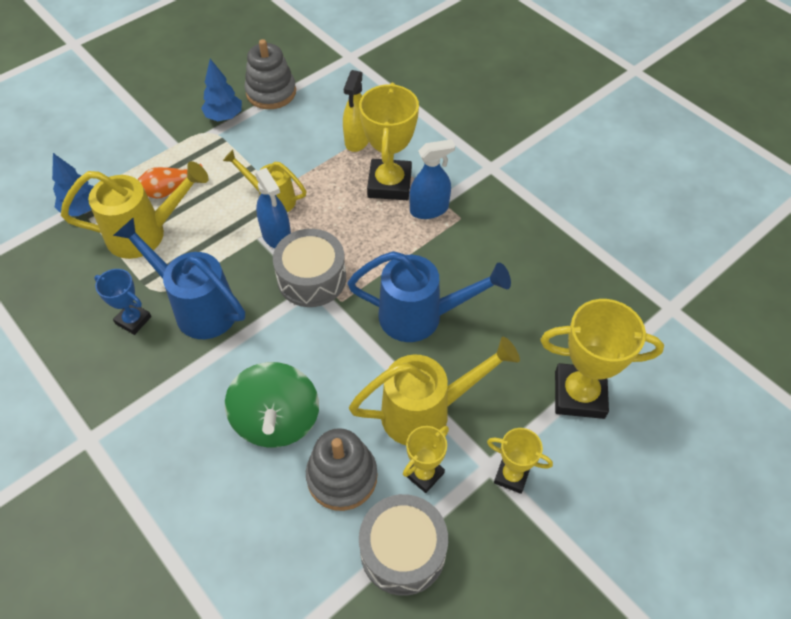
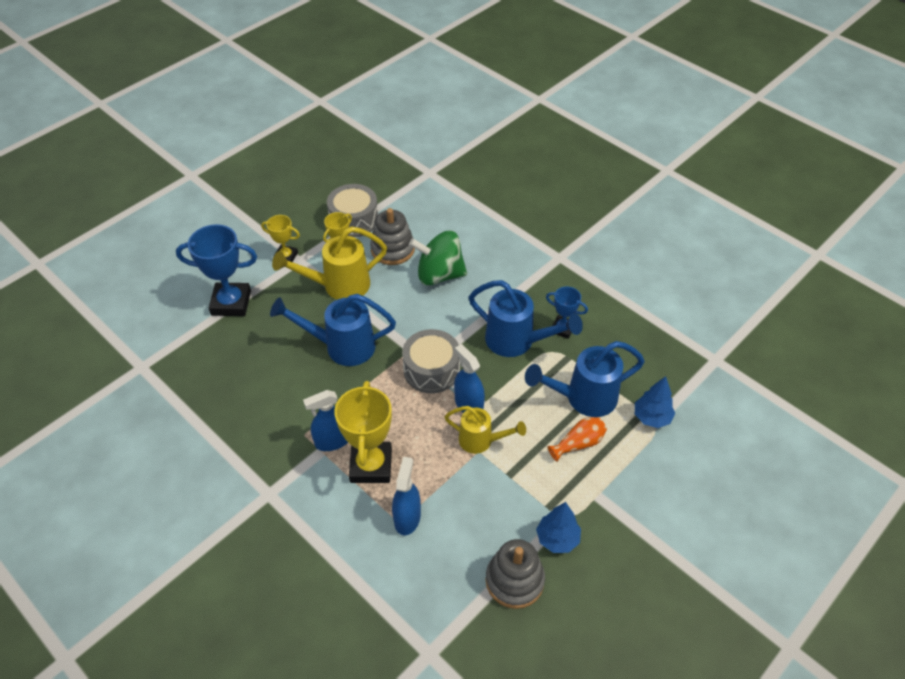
camera: 175 degrees right, 5 degrees down
(146, 233) = (583, 398): yellow watering can -> blue watering can
(277, 420) = (439, 275): green spinning top -> green spinning top turned 75 degrees counterclockwise
(357, 140) = (407, 518): yellow spray bottle -> blue spray bottle
(579, 394) = (231, 303): yellow trophy -> blue trophy

